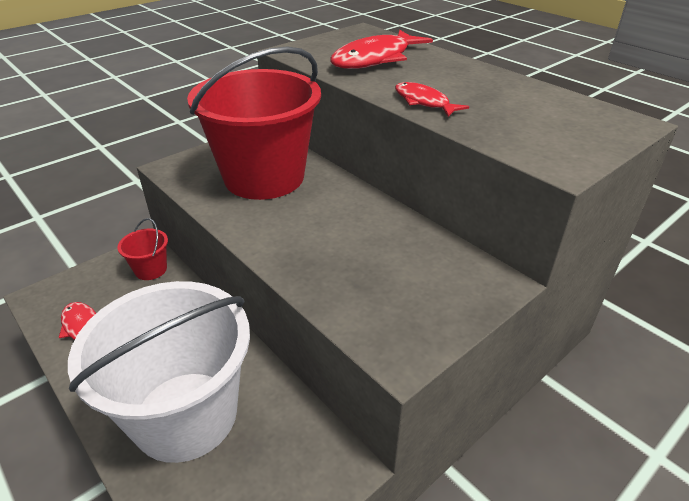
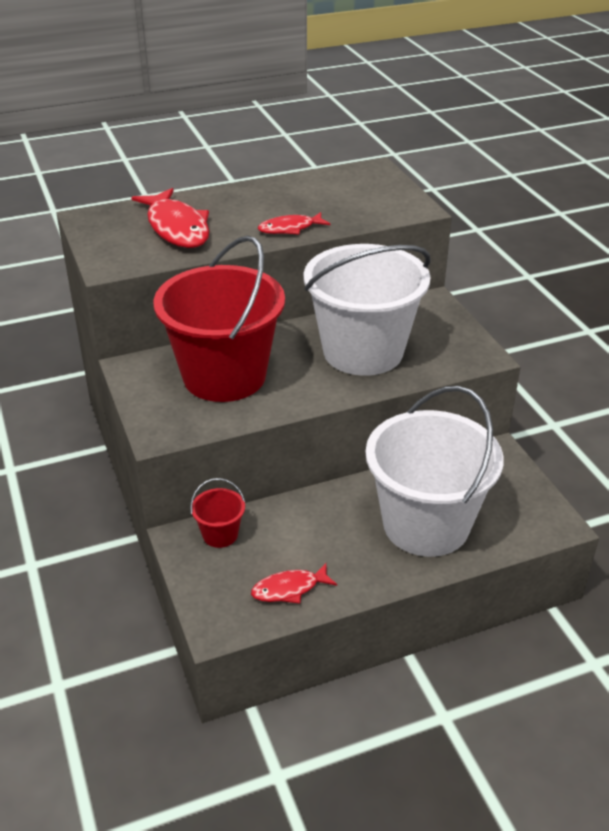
camera: 70 degrees left, 0 degrees up
(349, 248) = (363, 351): none -> white bucket

